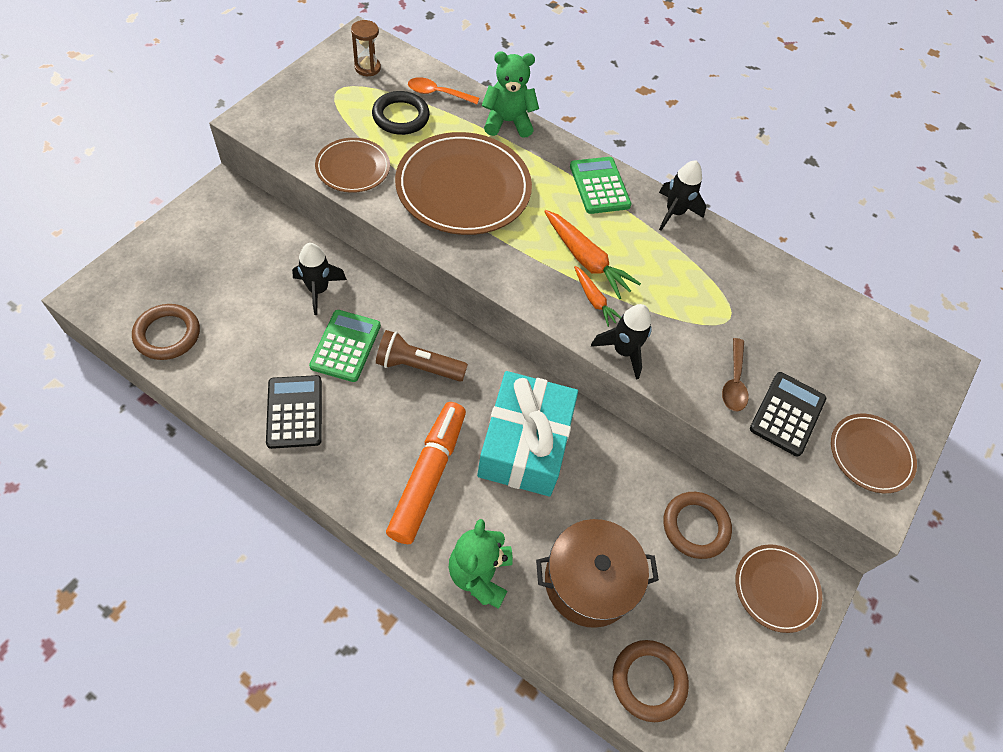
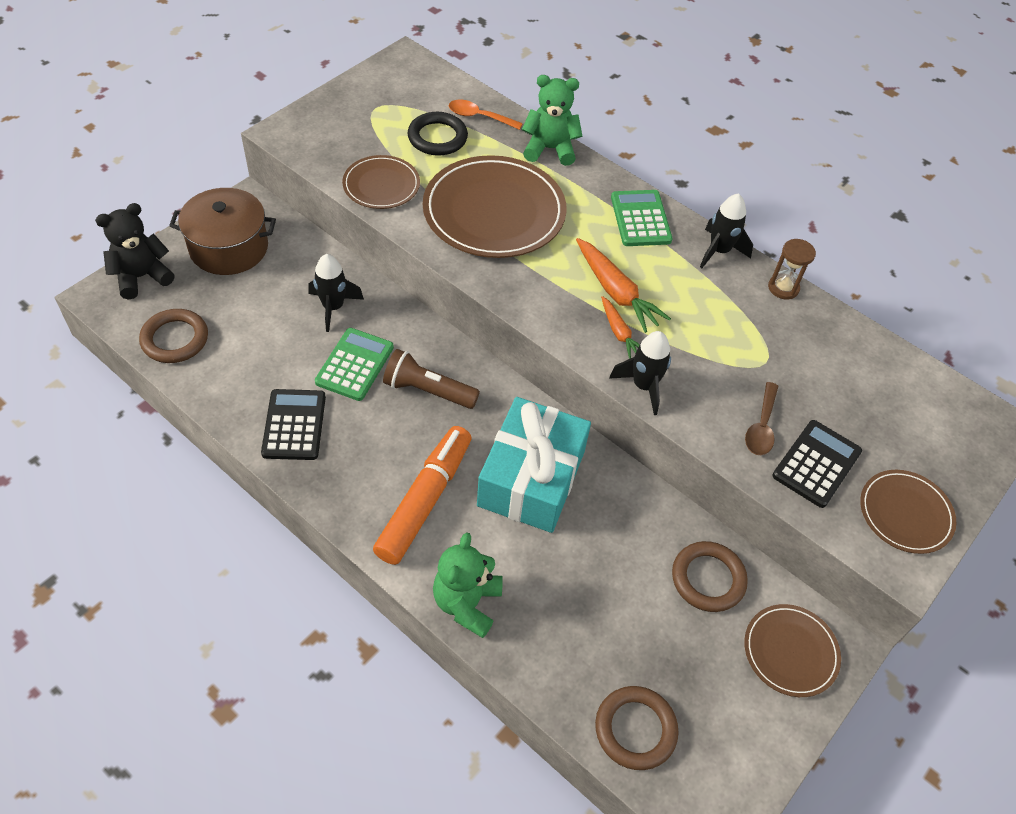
camera: 10 degrees right, 5 degrees down
(127, 273) = (141, 277): none -> black teddy bear
(367, 68) = (409, 88): brown hourglass -> brown hourglass (783, 288)
(589, 581) = (583, 622): brown pot -> brown pot (229, 247)

